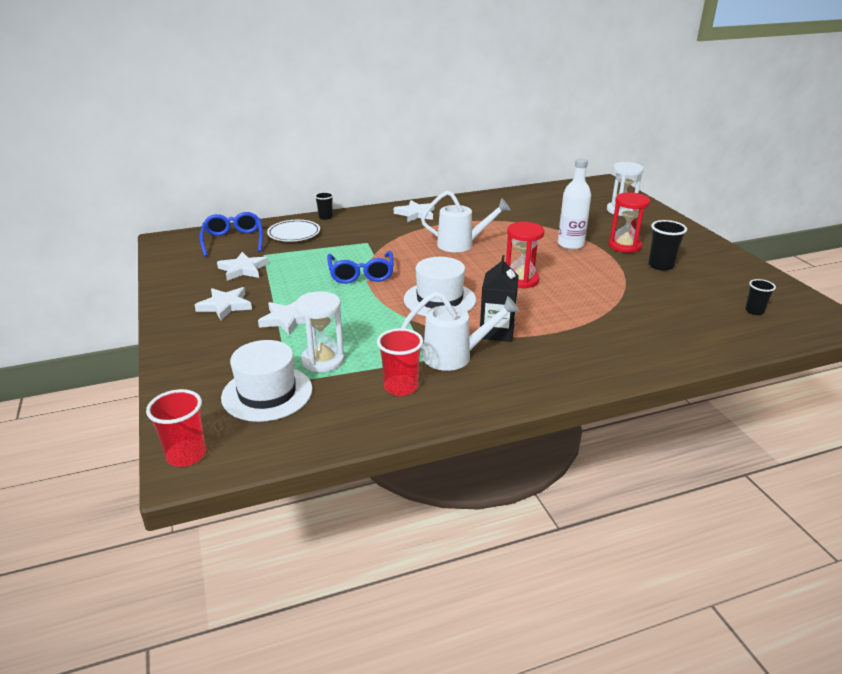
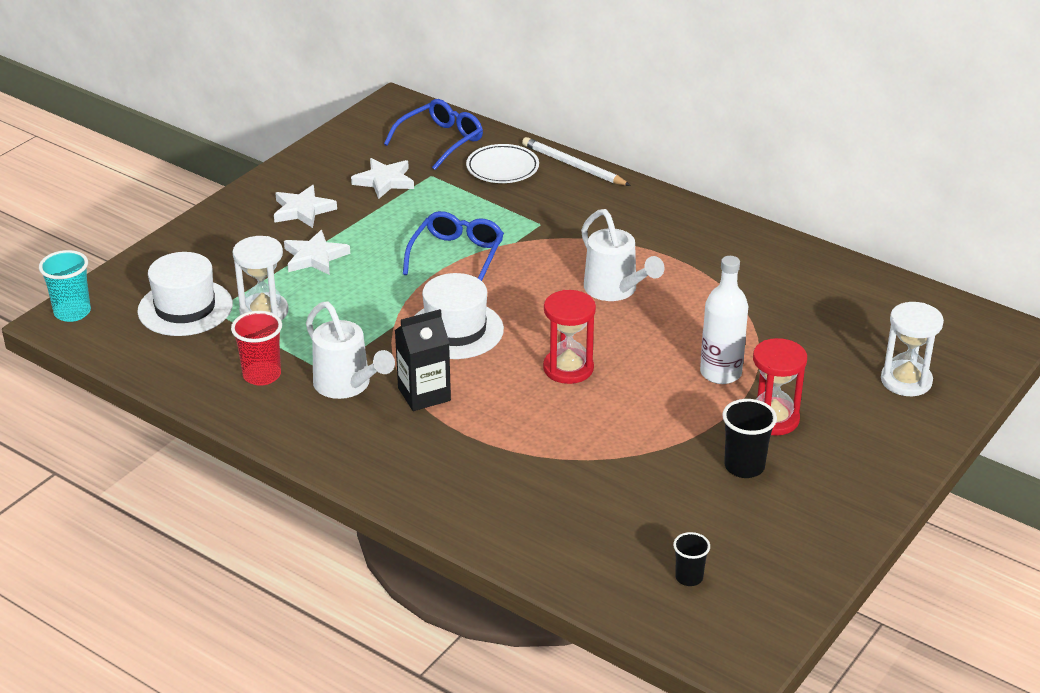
camera: 55 degrees right, 5 degrees up
(186, 455) = (72, 312): red cup -> turquoise cup
(325, 217) = (573, 165): black cup -> white pencil
(361, 274) = (457, 255): blue glasses -> blue glasses turned 150 degrees clockwise
(415, 214) = (665, 221): white star -> none

